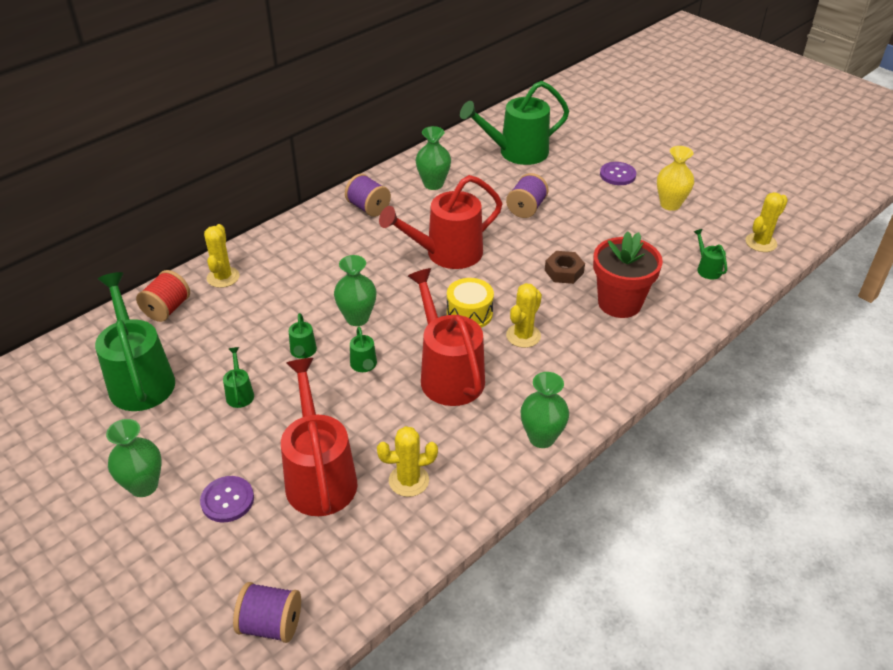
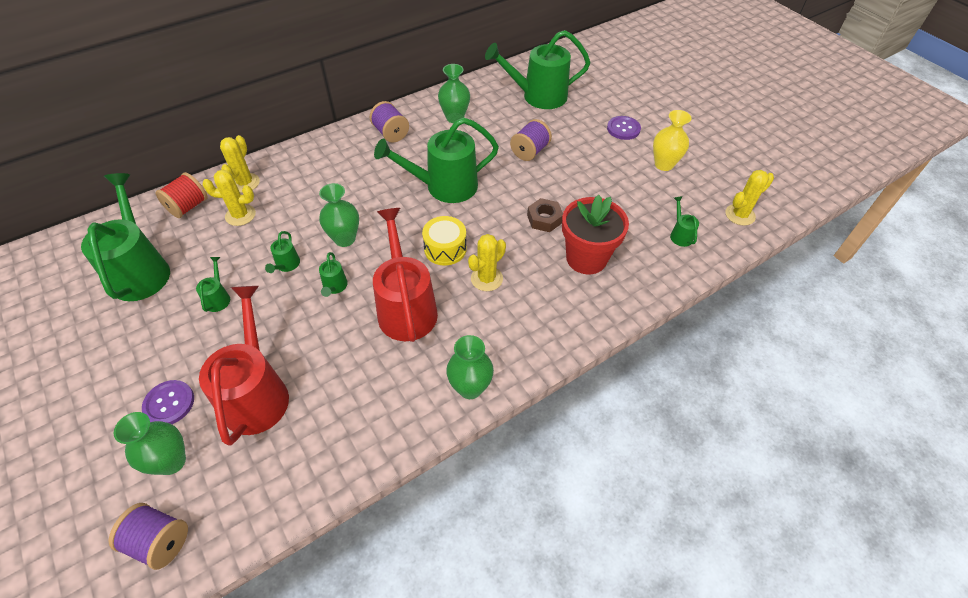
camera: 10 degrees right, 10 degrees up
(144, 486) = (105, 376): green vase -> green vase (171, 461)
(409, 480) = (334, 412): yellow cactus -> yellow cactus (240, 215)
(446, 254) = (444, 187): red watering can -> green watering can

